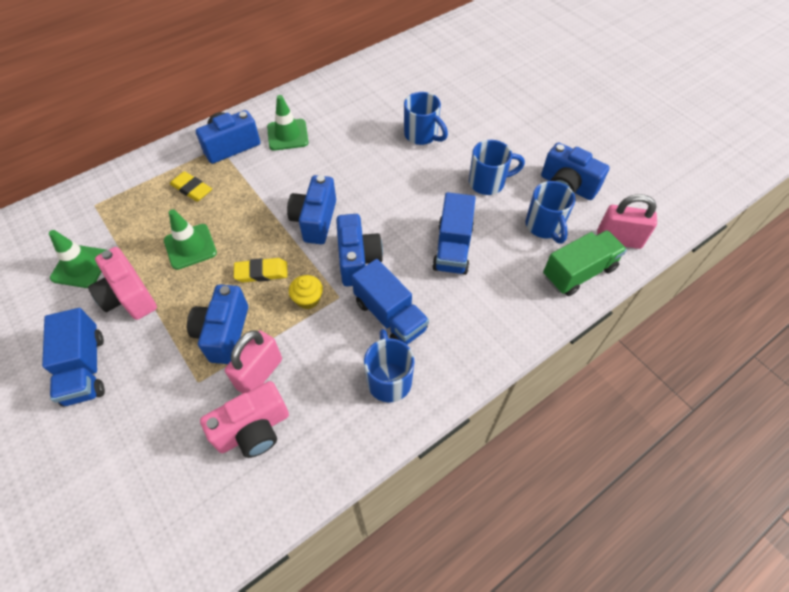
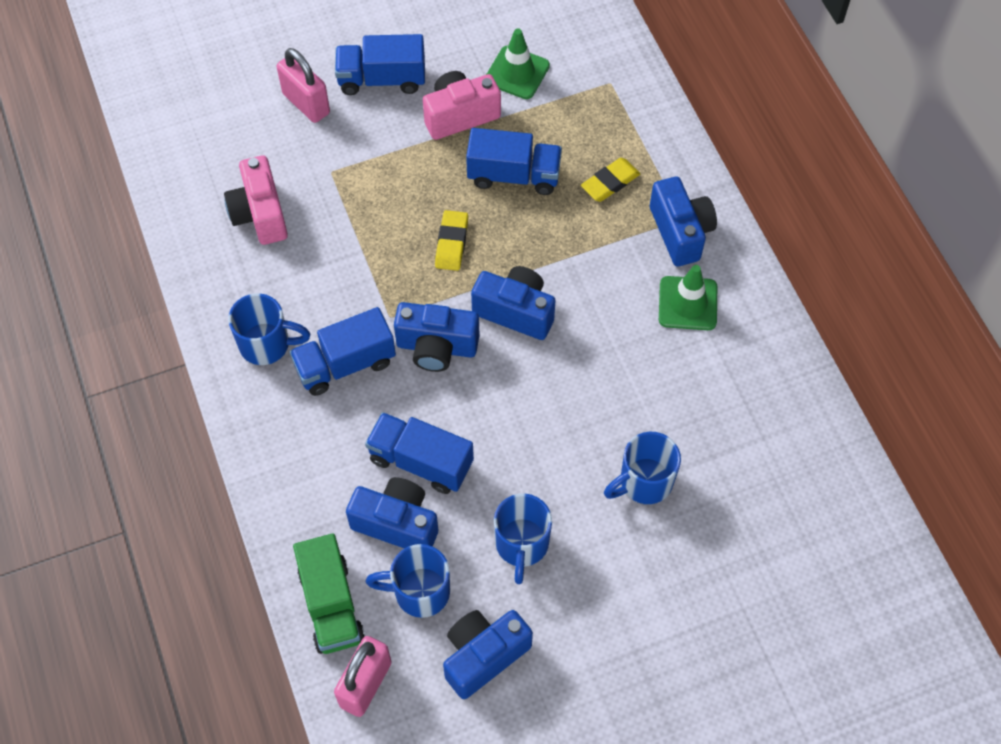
camera: 105 degrees right, 5 degrees up
(190, 246) = (514, 175): green traffic cone -> blue truck
(224, 333) = (381, 199): blue camera -> blue camera (397, 523)
(259, 374) = (319, 226): pink padlock -> pink padlock (306, 103)
(308, 299) = (398, 284): yellow cupcake -> none

